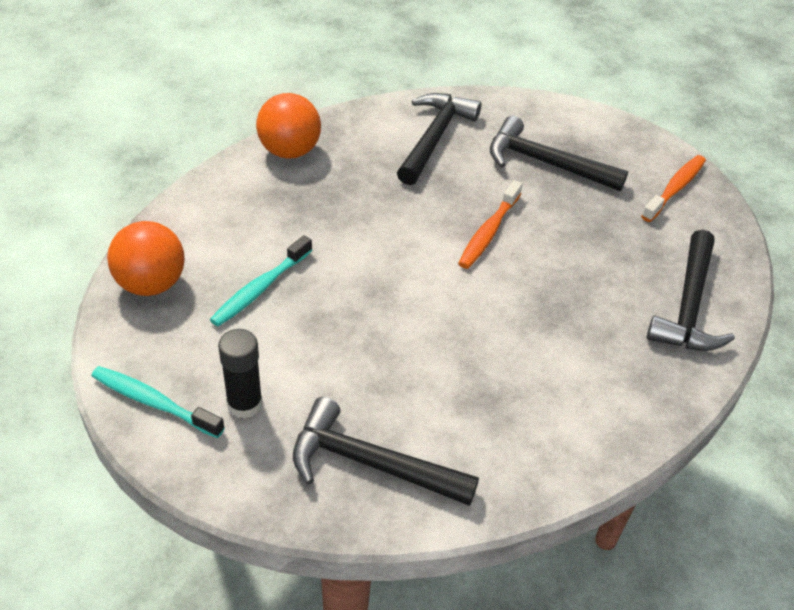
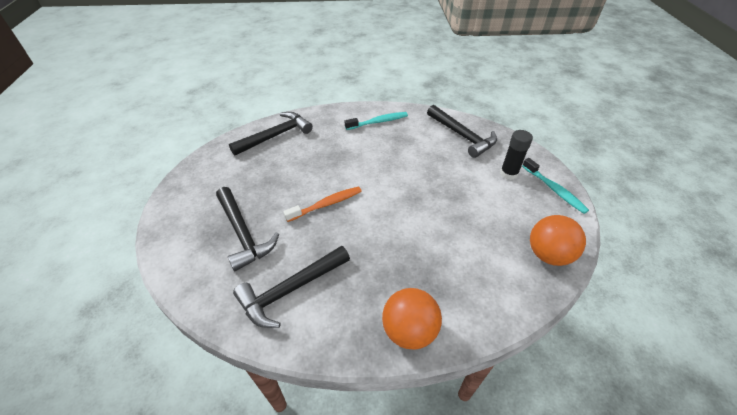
camera: 145 degrees left, 0 degrees up
(260, 289) = (480, 224): turquoise toothbrush -> turquoise toothbrush (378, 122)
(675, 188) = (197, 185): orange toothbrush -> none

